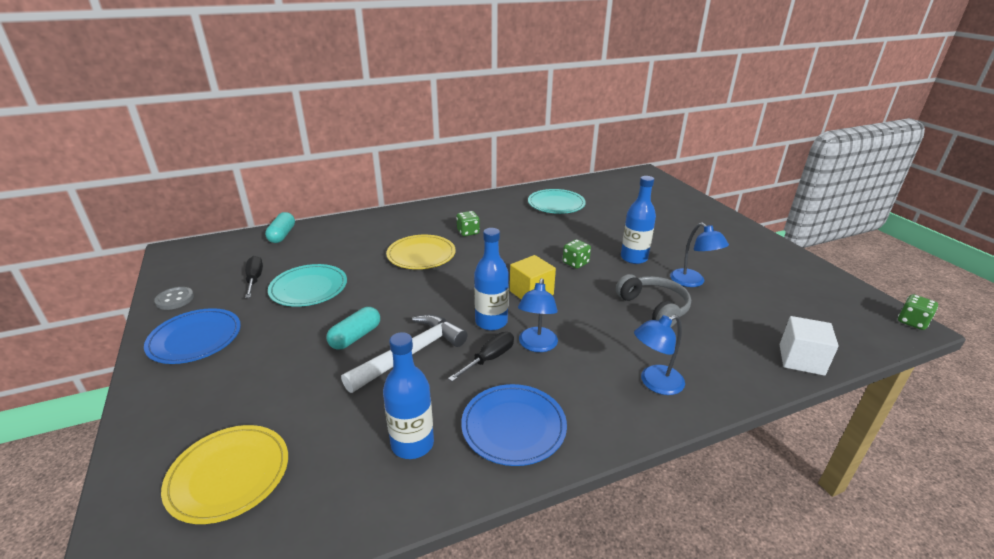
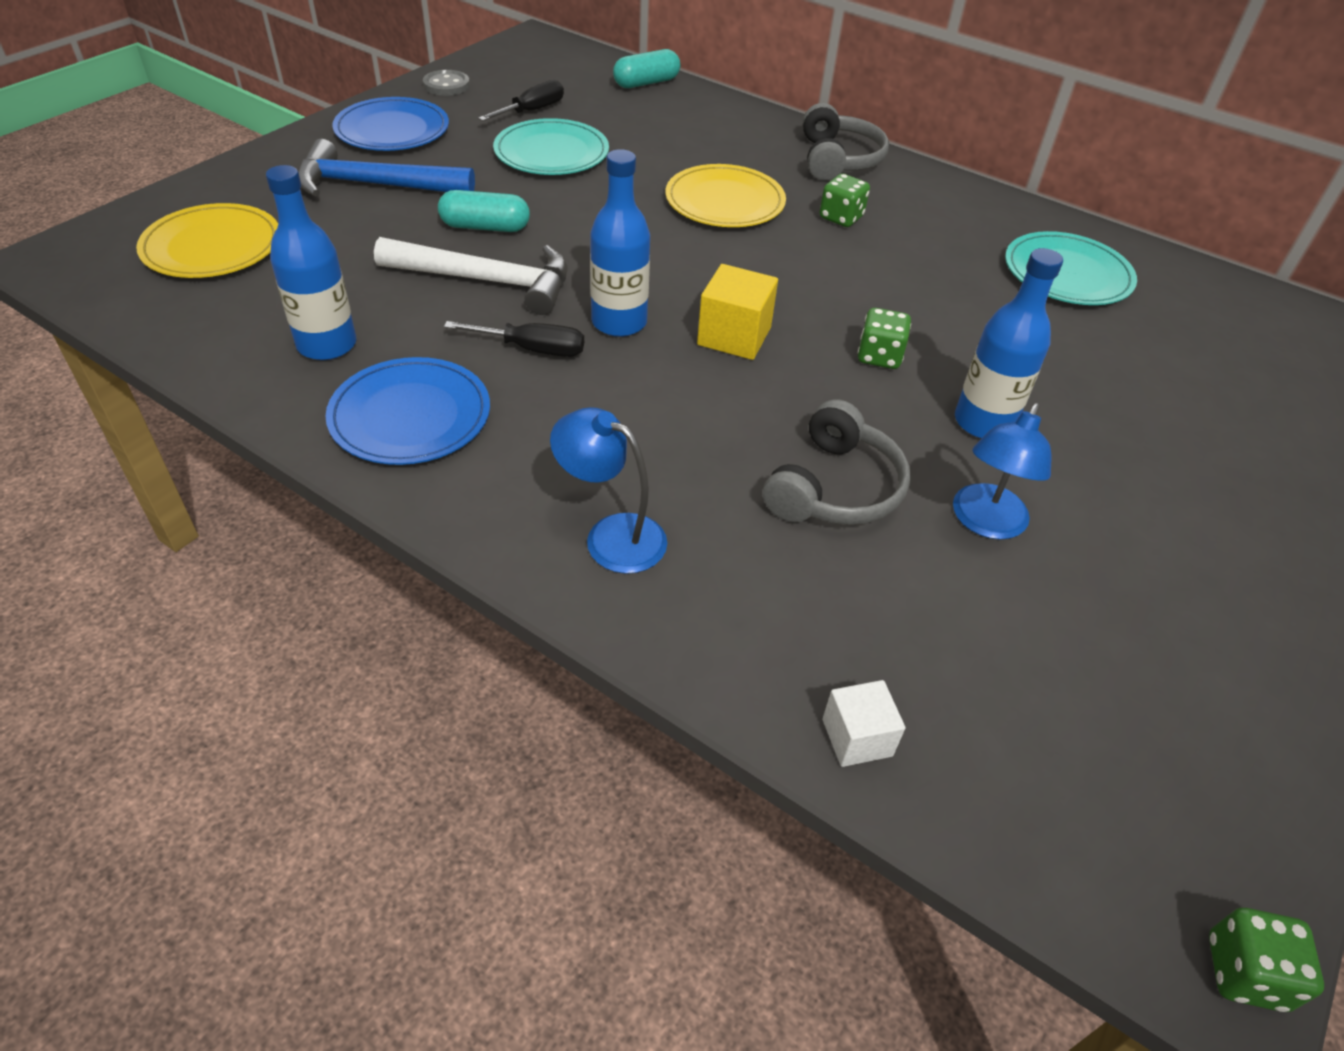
camera: 55 degrees right, 15 degrees up
(253, 367) = (375, 185): none -> blue hammer
(422, 215) = (838, 159): none -> grey headphones
(536, 345) = (601, 383): blue lamp -> none
(801, 359) = (857, 737): white cube -> white cube, size x0.65

